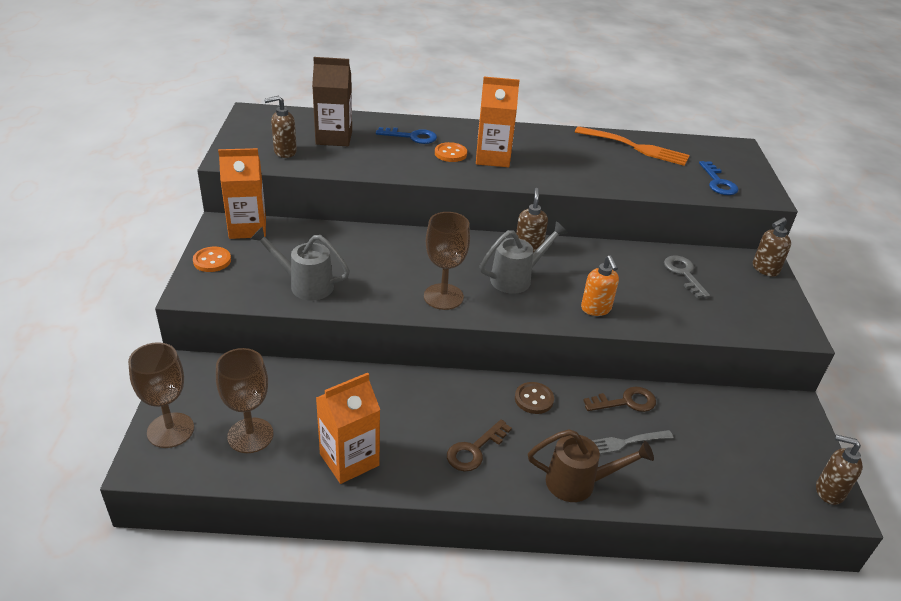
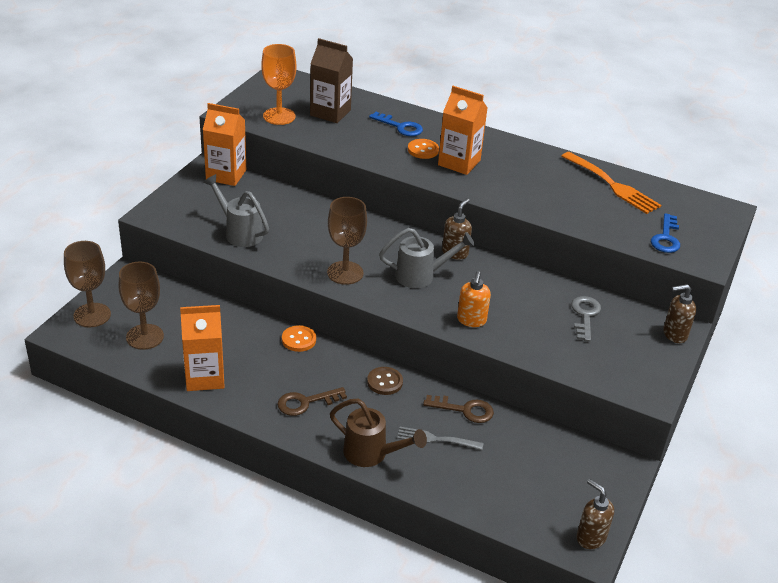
camera: 25 degrees right, 0 degrees up
(212, 261) = (181, 194): orange button -> orange button (299, 340)
(284, 152) = (279, 116): brown soap dispenser -> orange goblet

